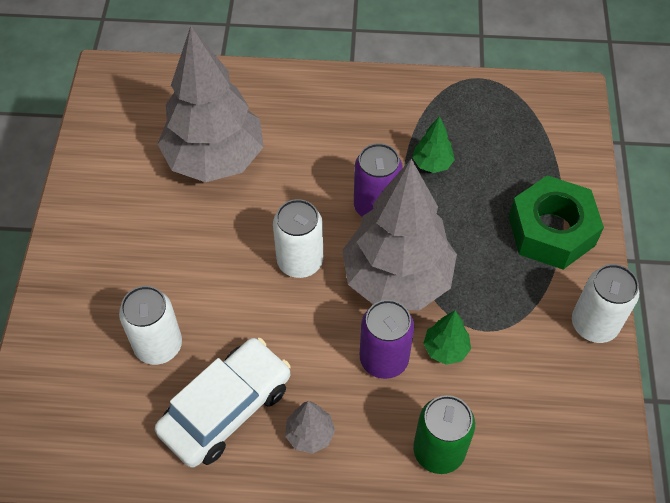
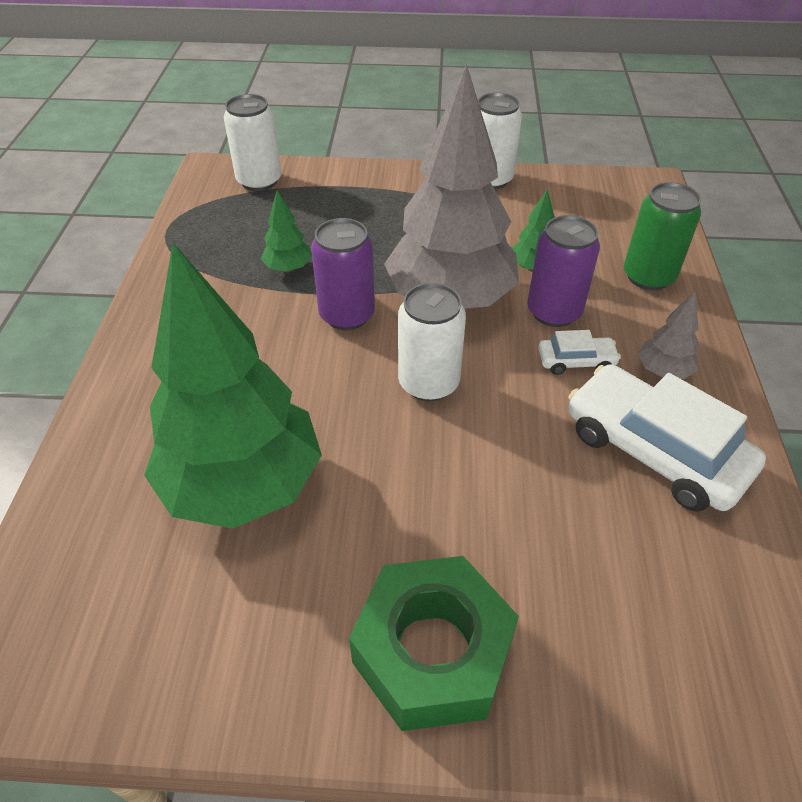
camera: 90 degrees left, 10 degrees down
(158, 345) = (579, 536): white can -> white can (259, 181)
(215, 159) = (243, 485): grey tree -> green tree
(322, 368) = (576, 361): none -> white car
(551, 231) = (386, 195): green nut -> green nut (432, 652)

